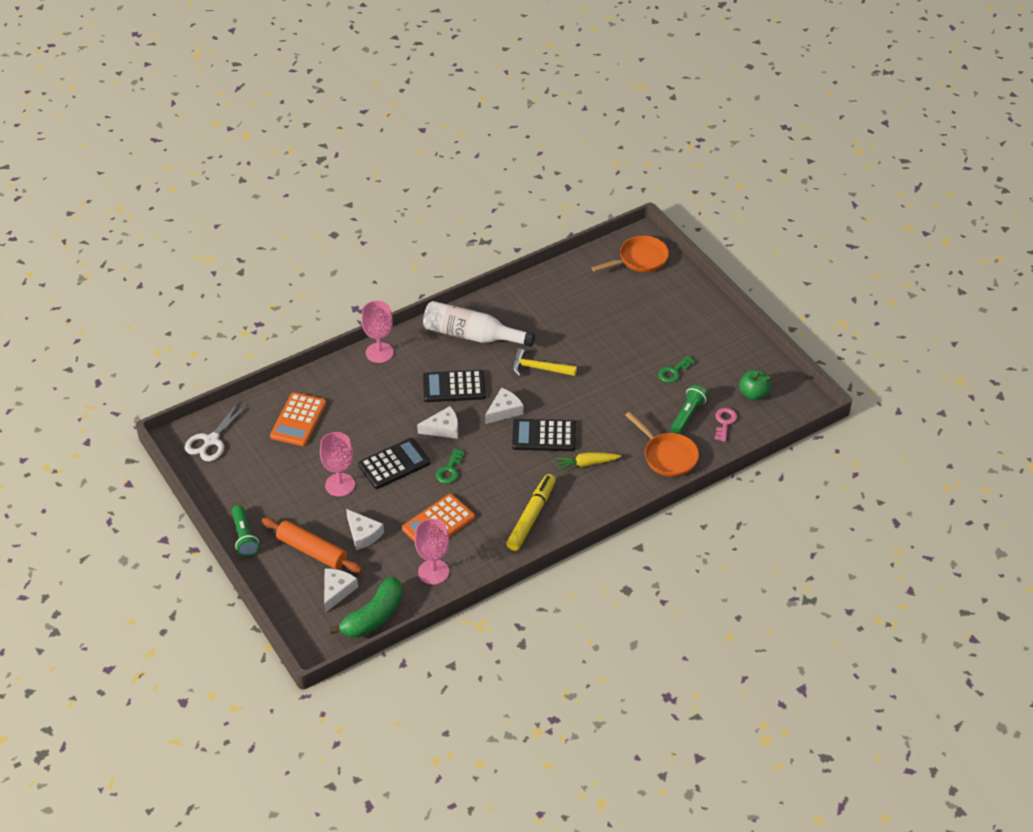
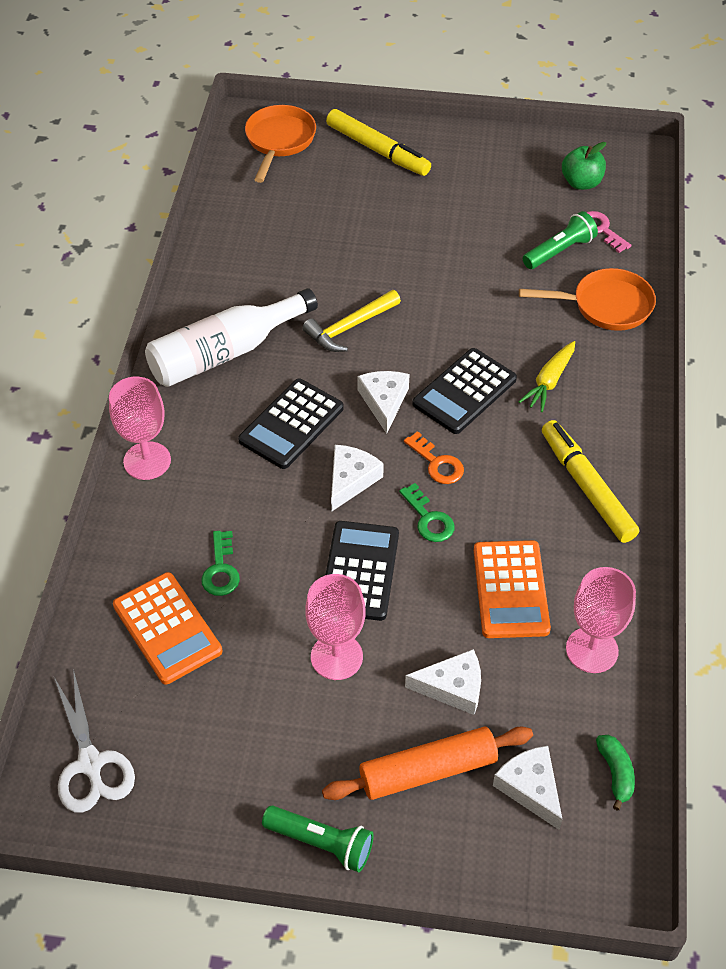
camera: 50 degrees left, 5 degrees up
(373, 617) = (615, 773): green banana -> green banana, size x0.50
(486, 453) = (437, 463): none -> orange key
(674, 372) = (481, 221): green key -> green key (221, 569)
(679, 300) = (378, 150): none -> yellow marker
(687, 415) = (559, 251): green flashlight -> green flashlight turned 75 degrees clockwise

